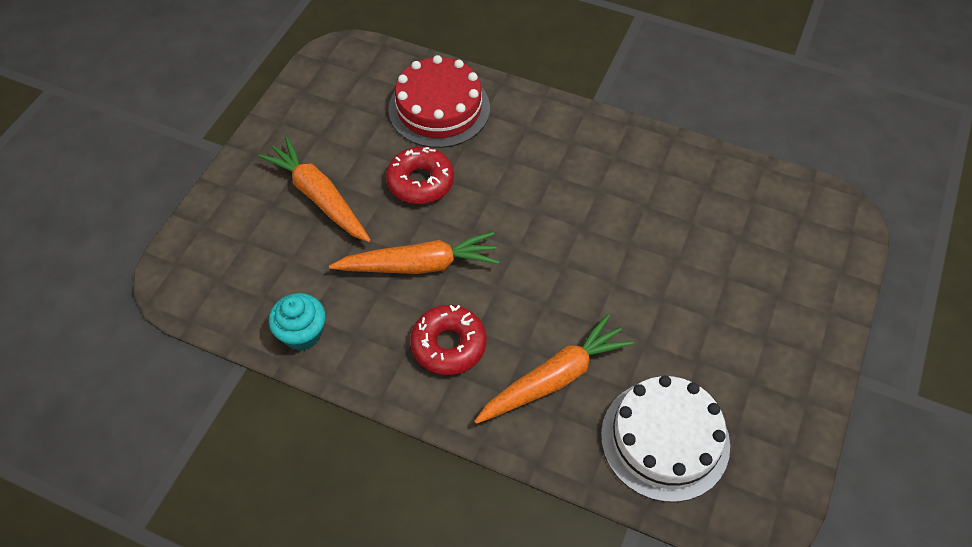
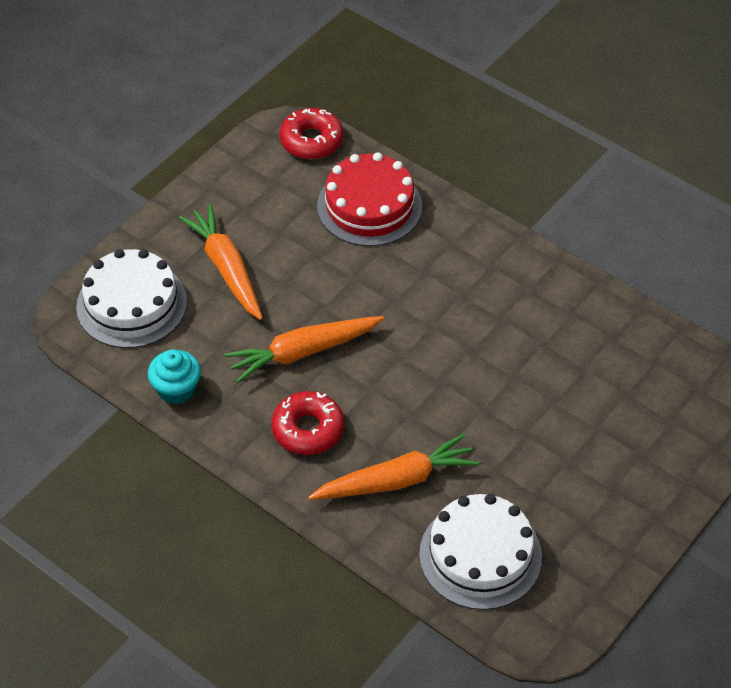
camera: 15 degrees right, 5 degrees down
(232, 253) = (131, 304): none -> white cake
(419, 265) = (303, 352): orange carrot -> orange carrot turned 150 degrees clockwise
(420, 182) = (328, 274): red donut -> red donut (311, 141)

